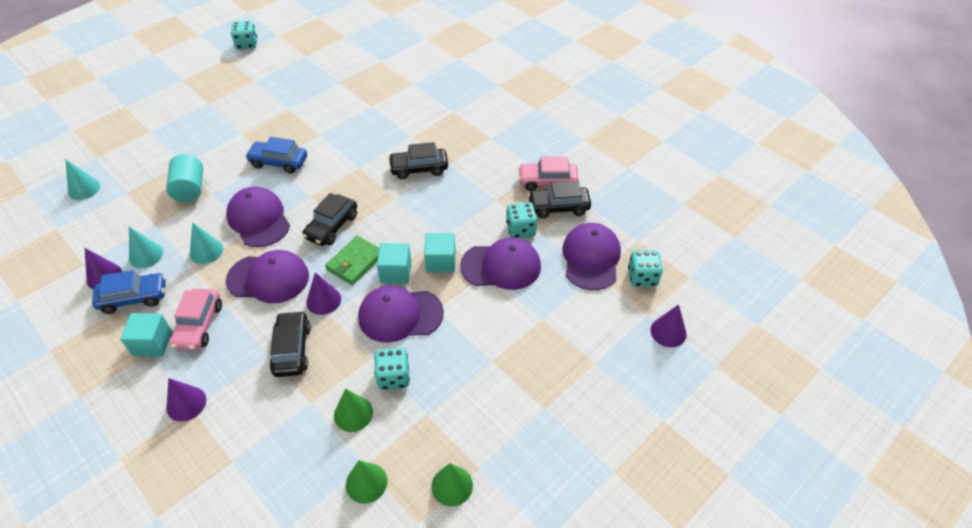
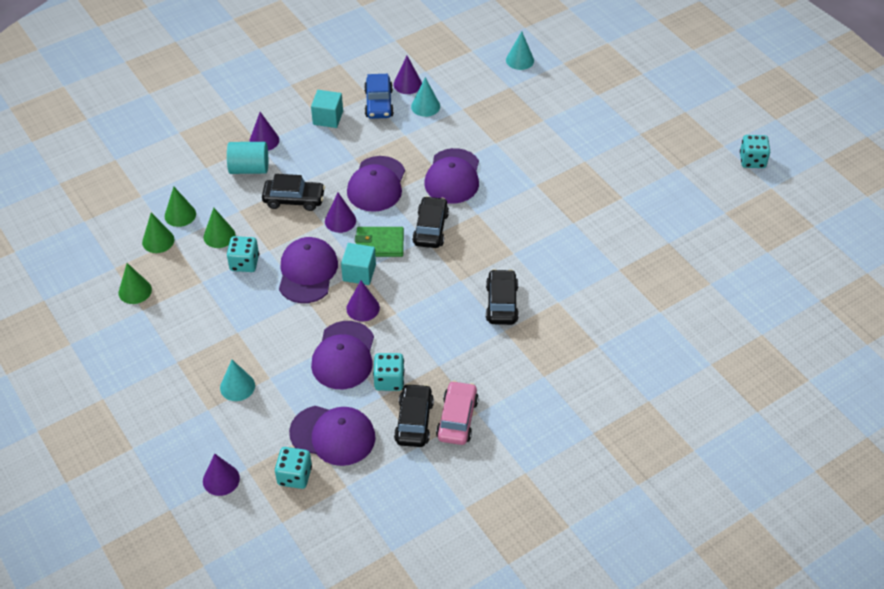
camera: 100 degrees right, 0 degrees up
(190, 189) = (505, 128): turquoise cylinder -> turquoise cylinder (249, 168)
(199, 325) = (337, 143): pink car -> none
(206, 251) = (420, 143): turquoise cone -> turquoise cone (237, 386)
(258, 219) = (453, 176): purple cap -> purple cap turned 120 degrees clockwise
(279, 162) = (533, 190): blue car -> none
(319, 469) = (180, 215): none -> green cone
(331, 226) = (431, 228): black car -> black car turned 60 degrees clockwise
(355, 262) = (379, 244): green wallet -> green wallet turned 45 degrees counterclockwise
(440, 262) = (363, 308): turquoise cube -> purple cone

